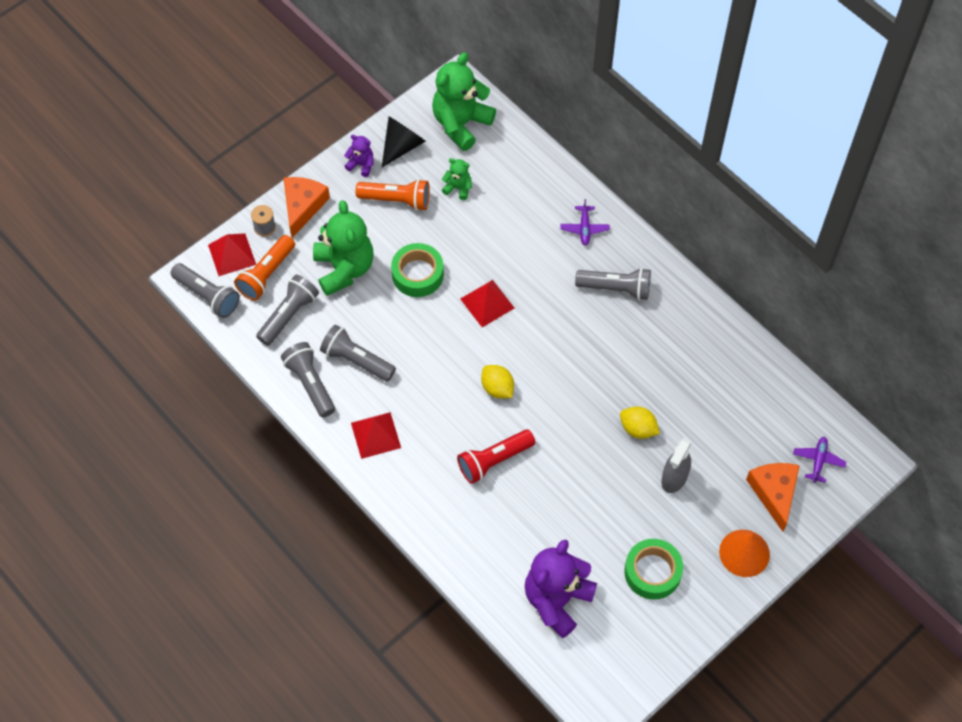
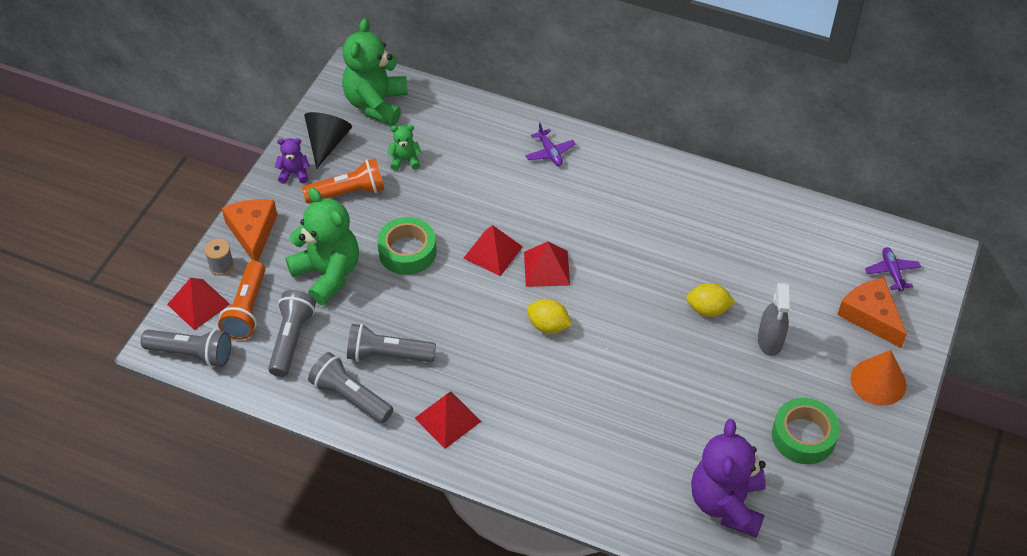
camera: 25 degrees left, 10 degrees down
(494, 461) = (584, 395): red flashlight -> none
(524, 336) = (546, 268): none -> red pyramid
(616, 288) = (611, 193): grey flashlight -> none

